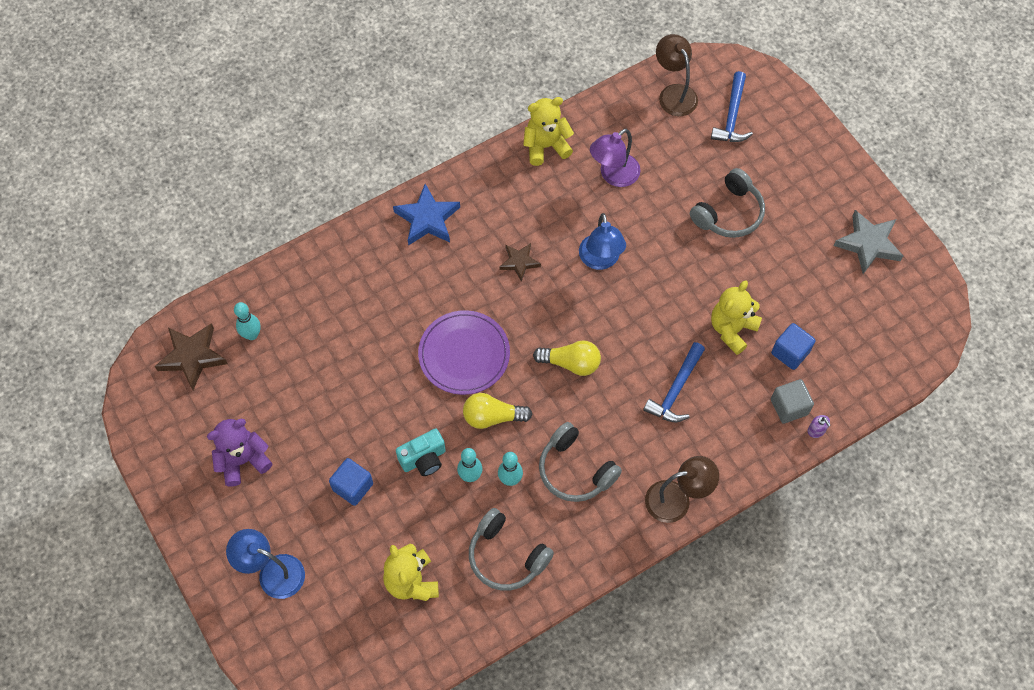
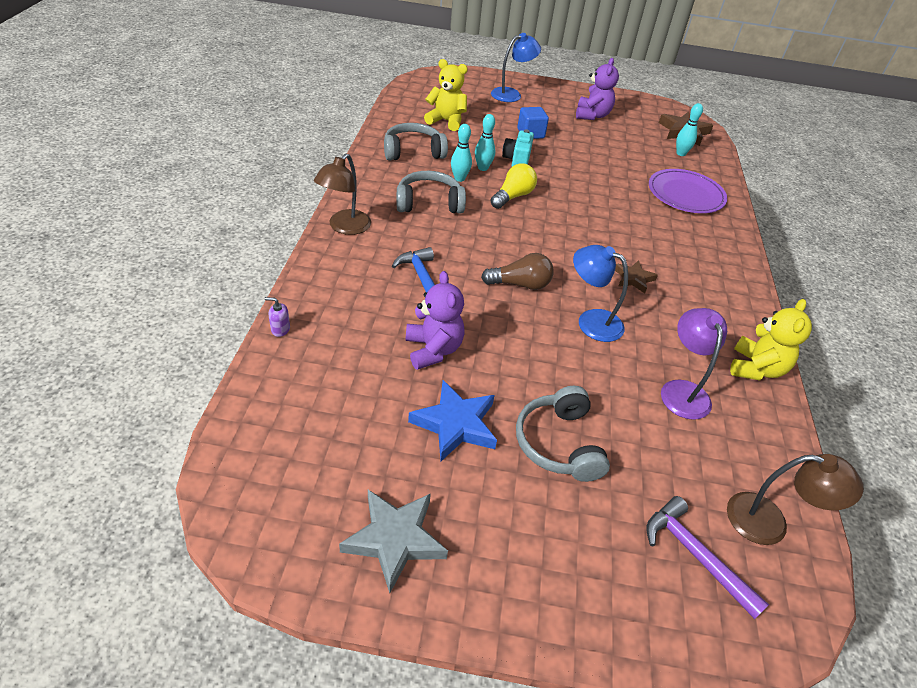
camera: 125 degrees right, 20 degrees down
(427, 219) = (721, 260): blue star -> blue star (455, 424)
(464, 354) = (576, 212): purple plate -> purple plate (685, 194)
(571, 363) = (512, 249): yellow light bulb -> none
(608, 328) = (520, 284): none -> brown light bulb
(732, 116) = (695, 555): blue hammer -> purple hammer
(732, 329) = (433, 350): yellow teddy bear -> purple teddy bear
(789, 407) = (322, 330): grey cube -> none
(790, 352) = (364, 369): blue cube -> none

